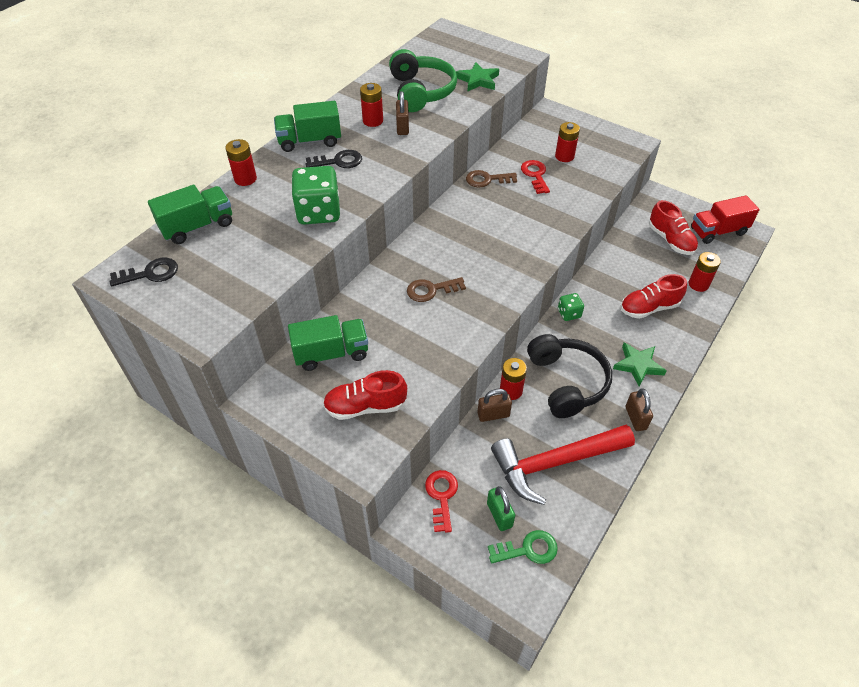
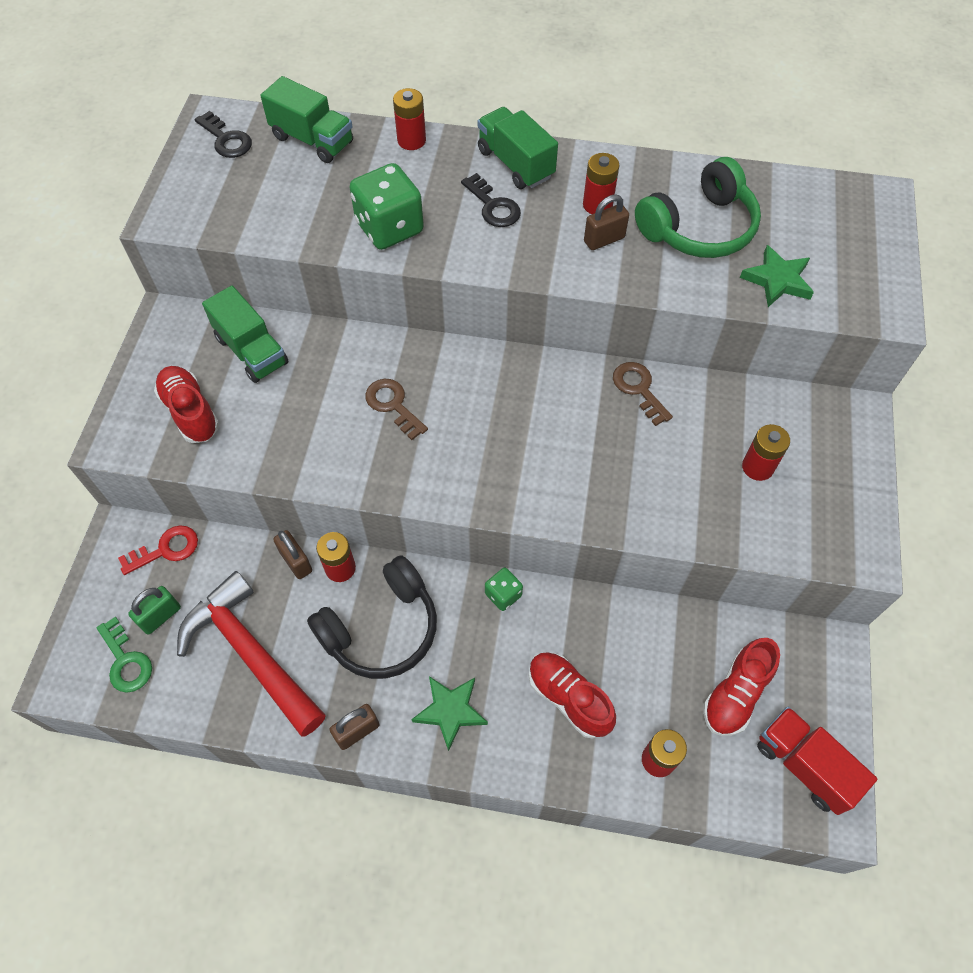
camera: 65 degrees right, 10 degrees up
(535, 175) = (687, 443): red key -> none

